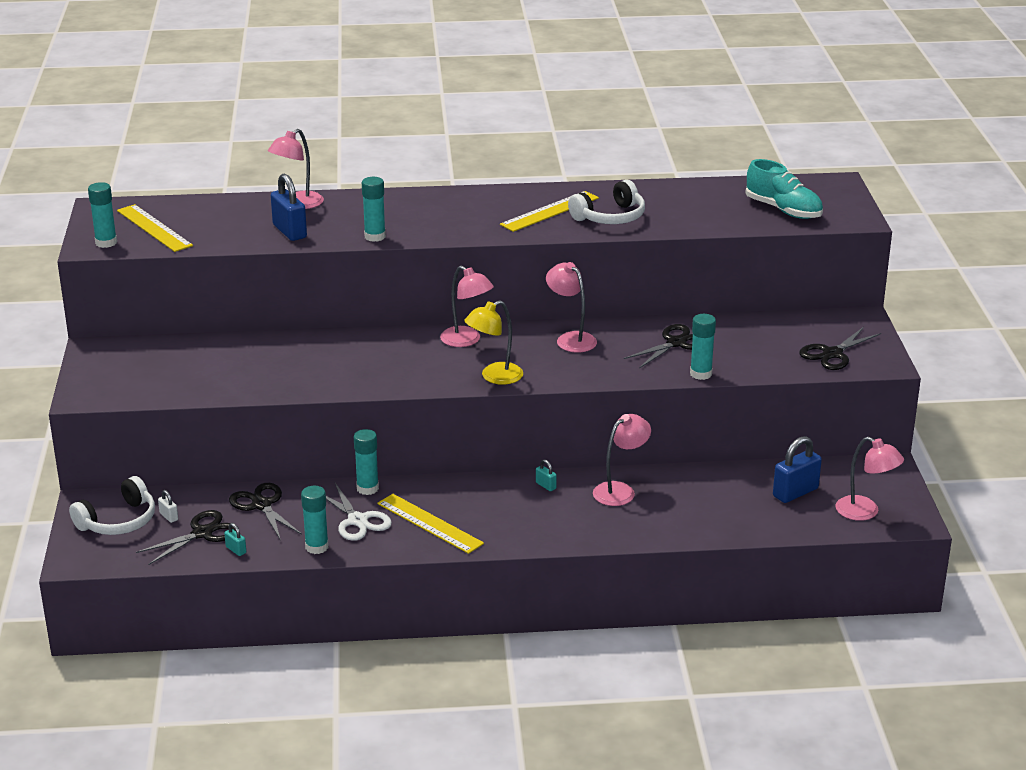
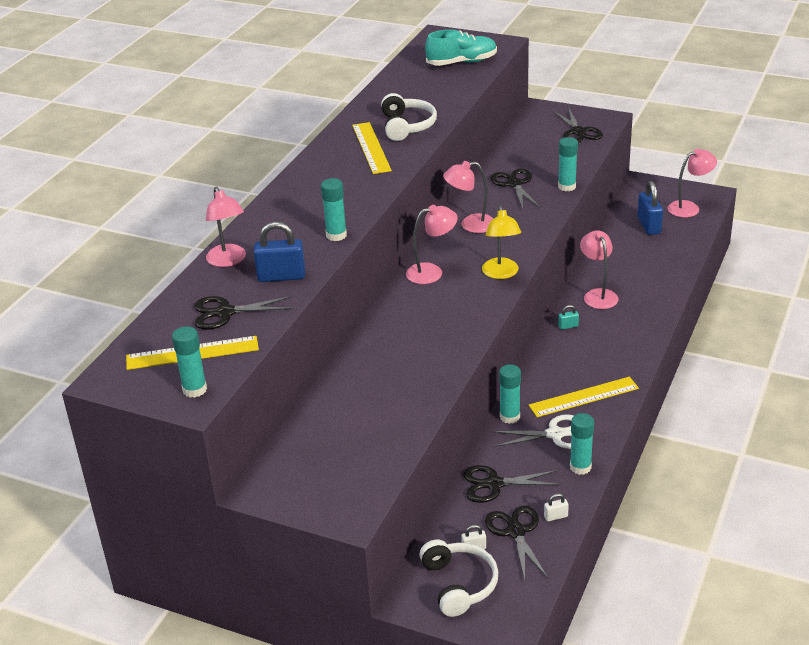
camera: 60 degrees left, 5 degrees up
(219, 224) = (225, 313): none -> black scissors
(236, 550) = (556, 516): turquoise padlock -> white padlock

